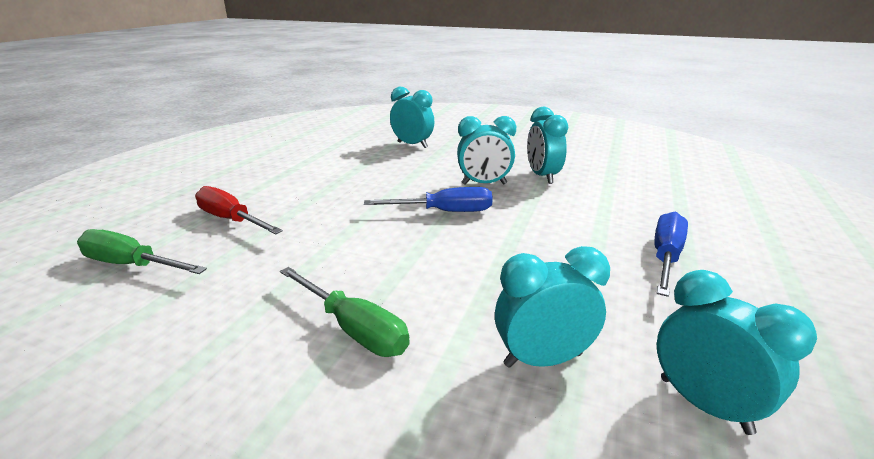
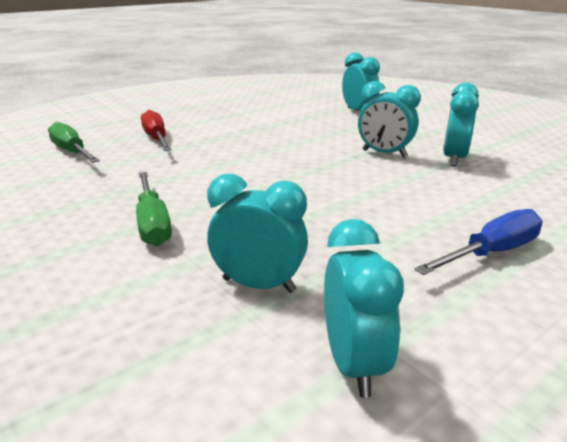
camera: 30 degrees right, 0 degrees up
(444, 212) = (318, 167): blue screwdriver -> none

